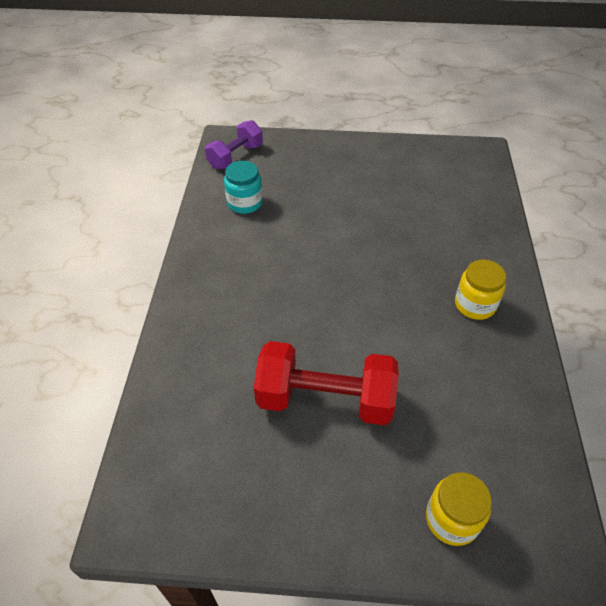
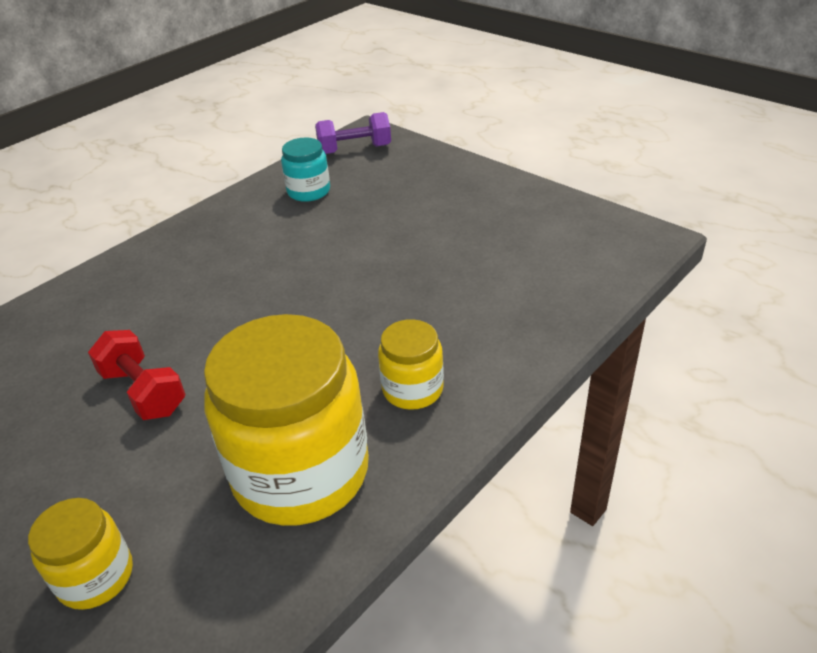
camera: 40 degrees right, 10 degrees down
(325, 399) = (144, 391): red dumbbell -> red dumbbell, size x0.63
(479, 387) = (301, 472): none -> yellow jar

